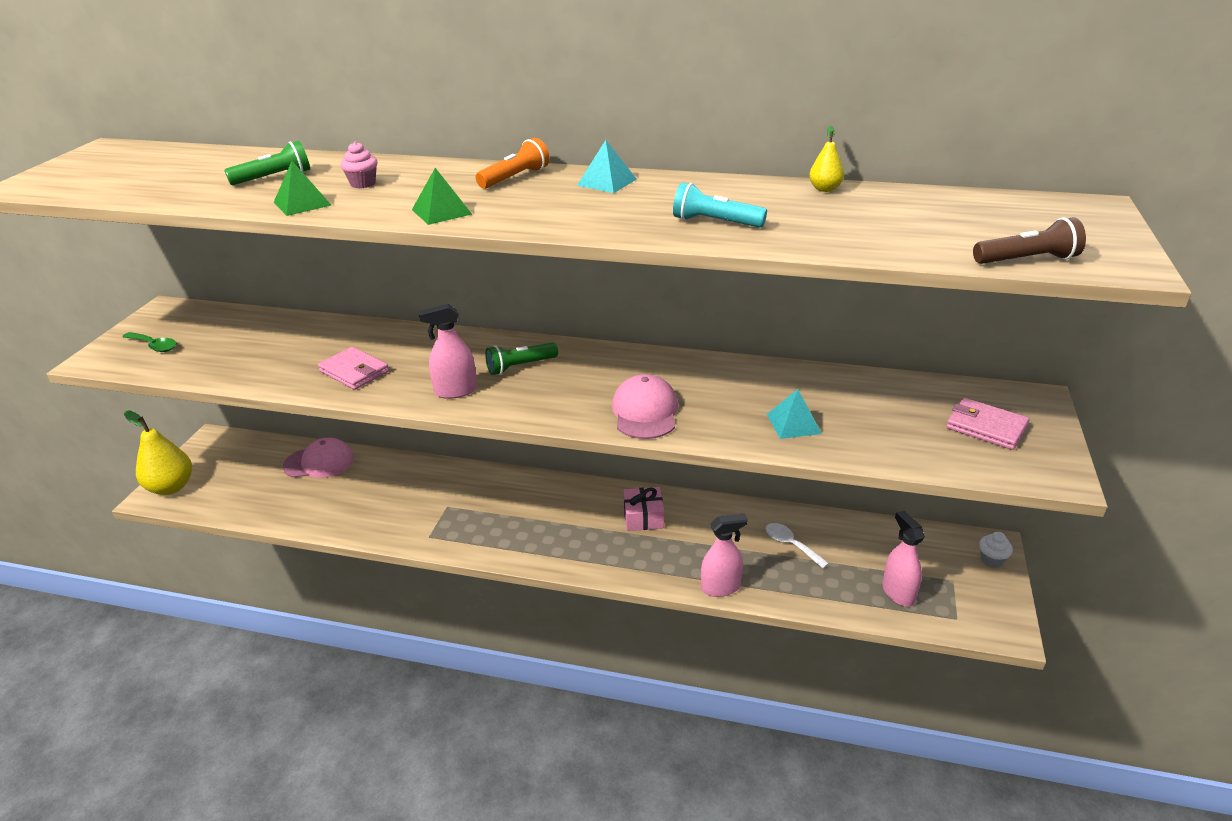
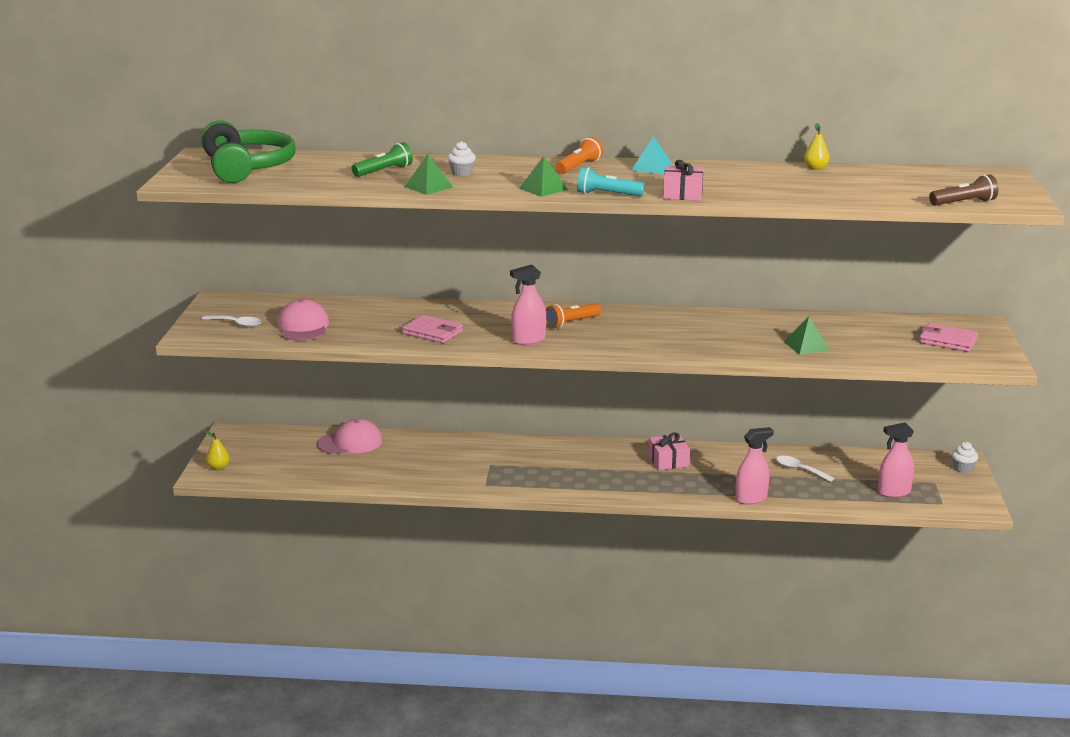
camera: 10 degrees left, 10 degrees down
(127, 168) = (247, 168): none -> green headphones
(154, 346) = (236, 324): green spoon -> white spoon
(171, 487) = (218, 467): yellow pear -> yellow pear, size x0.49
(363, 184) = (461, 173): pink cupcake -> white cupcake
(520, 366) = (571, 323): green flashlight -> orange flashlight
(619, 227) = (682, 194): none -> pink gift
(645, 412) = (689, 345): pink cap -> pink cap (303, 327)
(715, 222) = (748, 189): turquoise flashlight -> turquoise flashlight (607, 195)
(793, 423) = (806, 346): turquoise pyramid -> green pyramid
(898, 593) = (893, 492): pink spray bottle -> pink spray bottle turned 75 degrees counterclockwise

